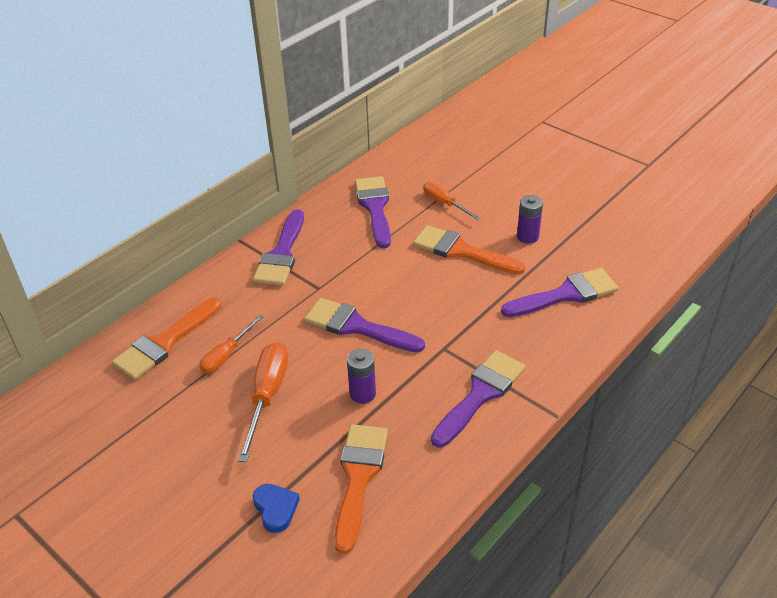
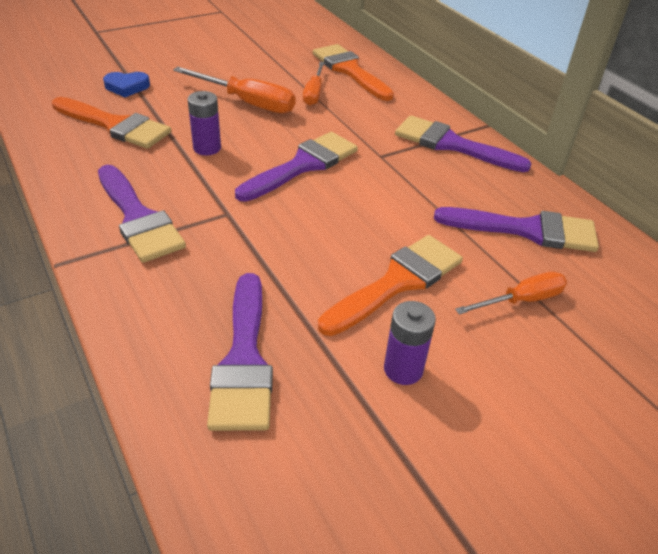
camera: 105 degrees right, 0 degrees up
(226, 355) = (314, 93): orange screwdriver -> orange screwdriver turned 135 degrees counterclockwise

